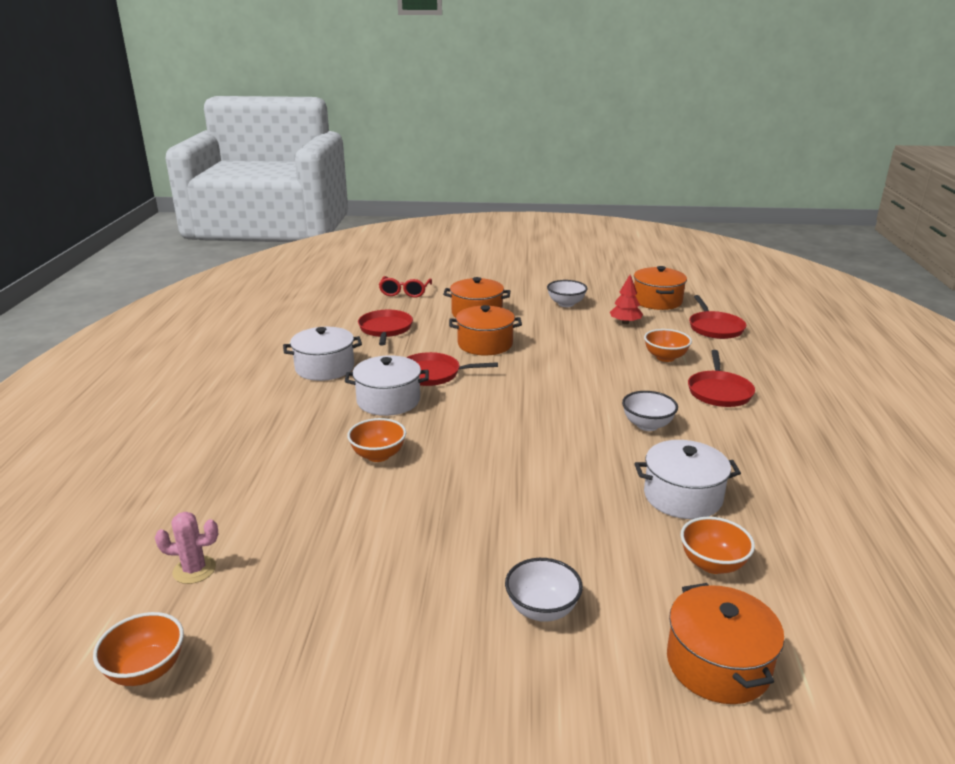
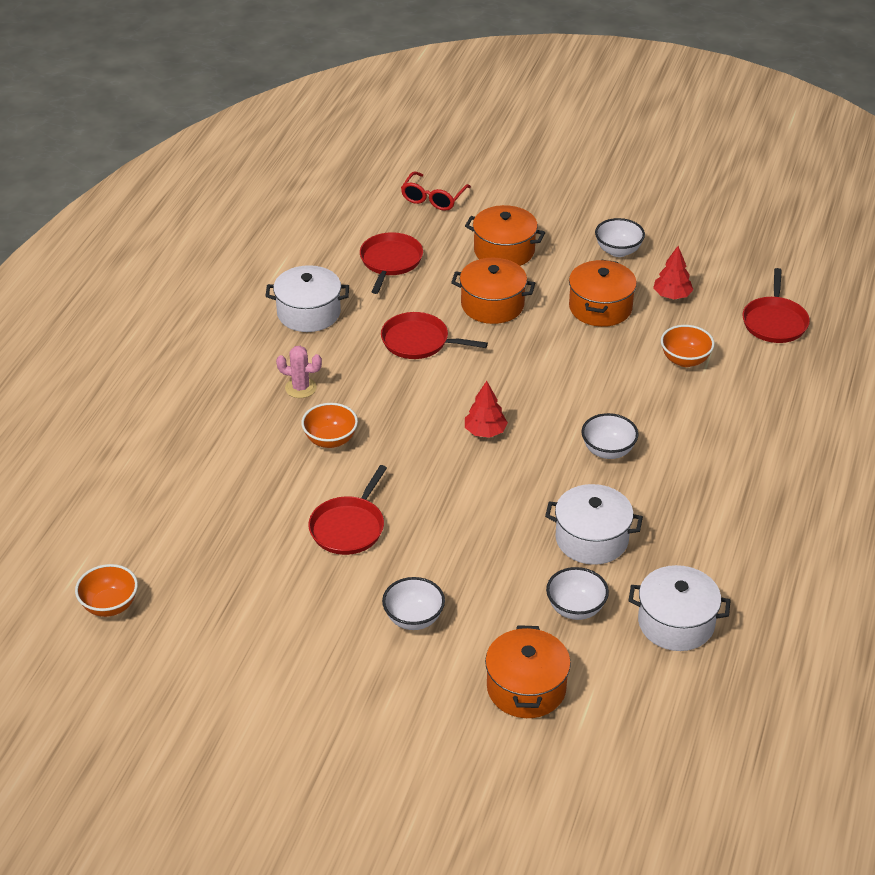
camera: 15 degrees right, 15 degrees up
(194, 570) = (151, 530): pink cactus -> pink cactus (300, 388)
(388, 401) = (361, 372): white pot -> white pot (676, 623)
(526, 427) = (485, 431): none -> red tree
(657, 301) = (734, 263): orange pot -> orange pot (600, 307)
(712, 564) = (576, 608): orange bowl -> white bowl
(719, 391) = (712, 420): red pan -> red pan (349, 527)

